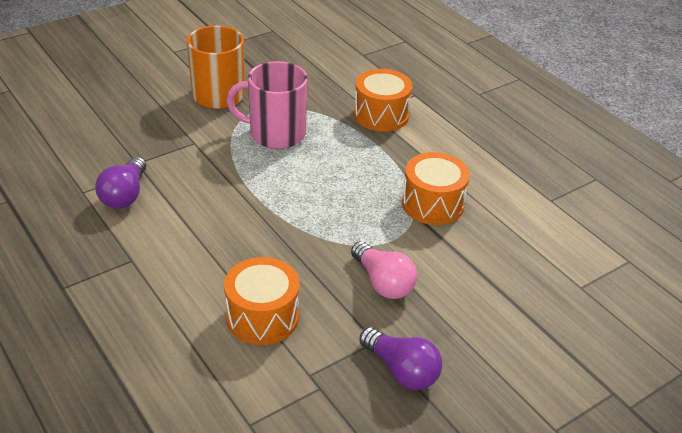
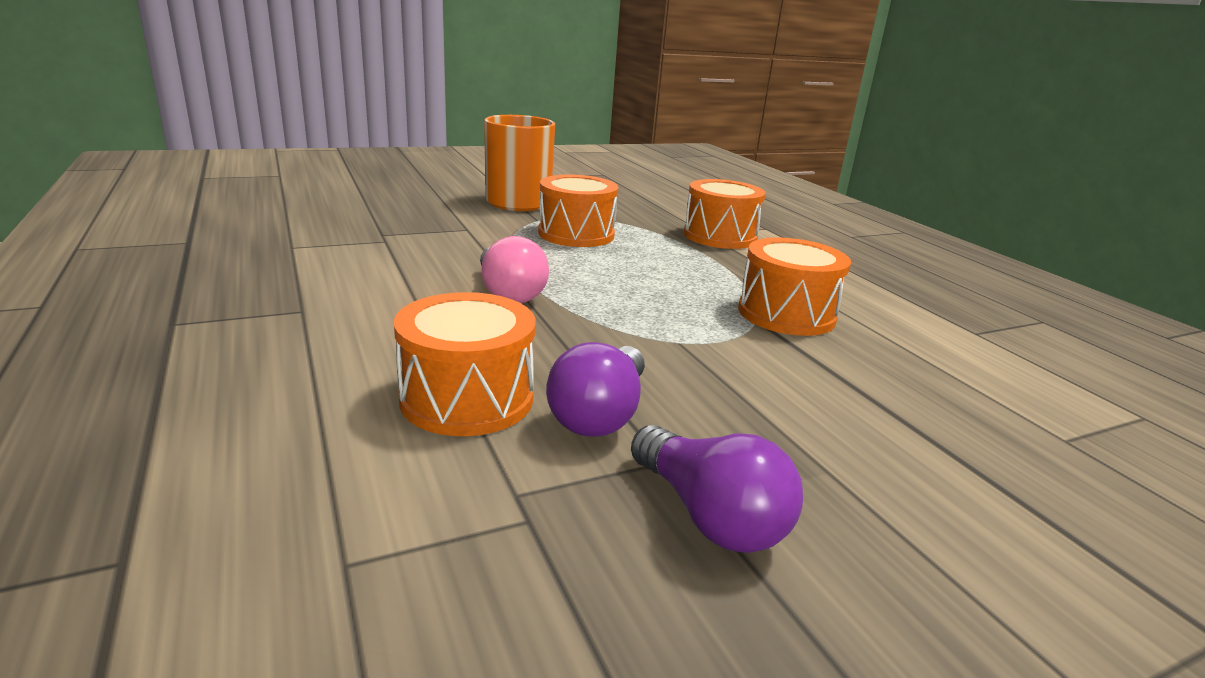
camera: 10 degrees right, 15 degrees down
(125, 195) = (345, 255): purple light bulb -> purple light bulb (600, 414)
(276, 134) = (576, 234): pink mug -> orange drum
(383, 282) = (694, 385): pink light bulb -> pink light bulb (509, 293)

